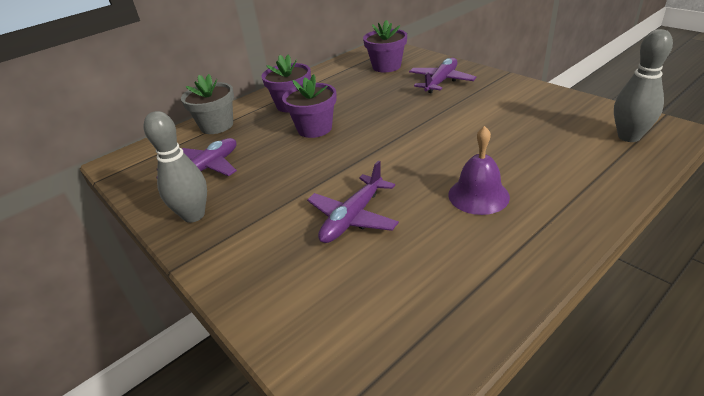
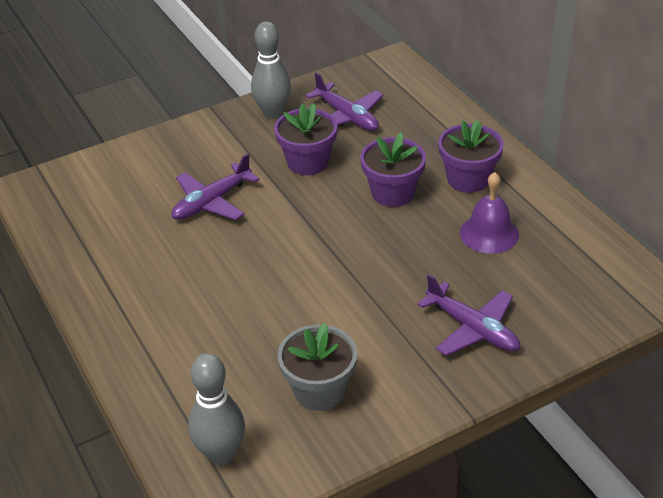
camera: 100 degrees right, 5 degrees up
(217, 125) = (441, 120): grey flower pot -> grey flower pot (319, 390)
(352, 218) = (212, 202): purple plane -> purple plane turned 90 degrees counterclockwise
(386, 66) = (559, 283): purple flower pot -> purple flower pot (307, 162)
(478, 195) = (193, 288): purple bell -> purple bell (489, 233)

